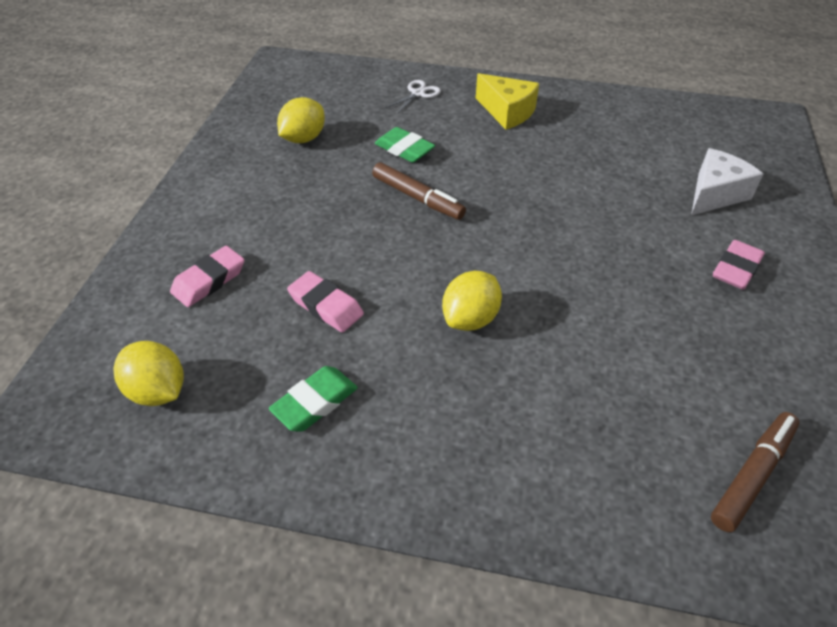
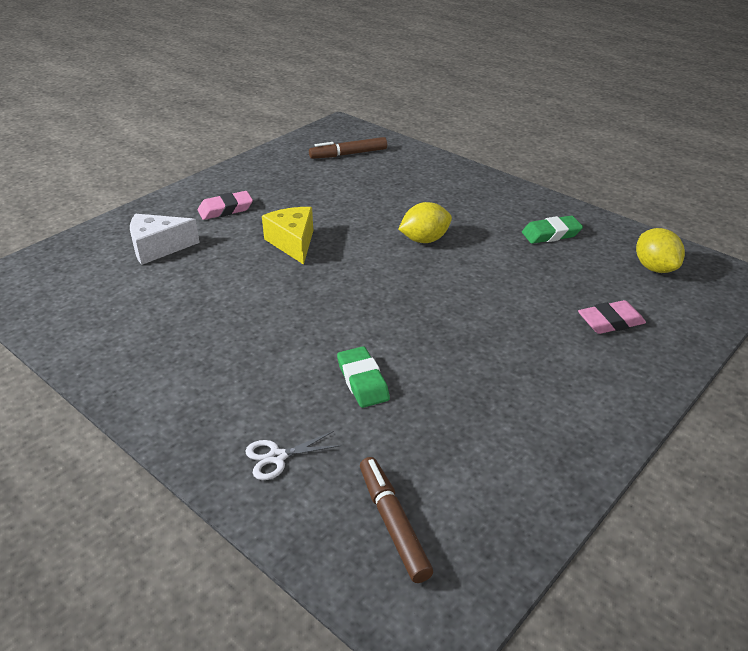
camera: 150 degrees left, 10 degrees down
(303, 138) = (466, 440): yellow lemon -> none
(326, 306) = (521, 276): pink eraser -> none
(417, 198) = (392, 327): brown marker -> brown marker (393, 523)
(507, 112) = (209, 385): yellow cheese -> yellow cheese (293, 243)

